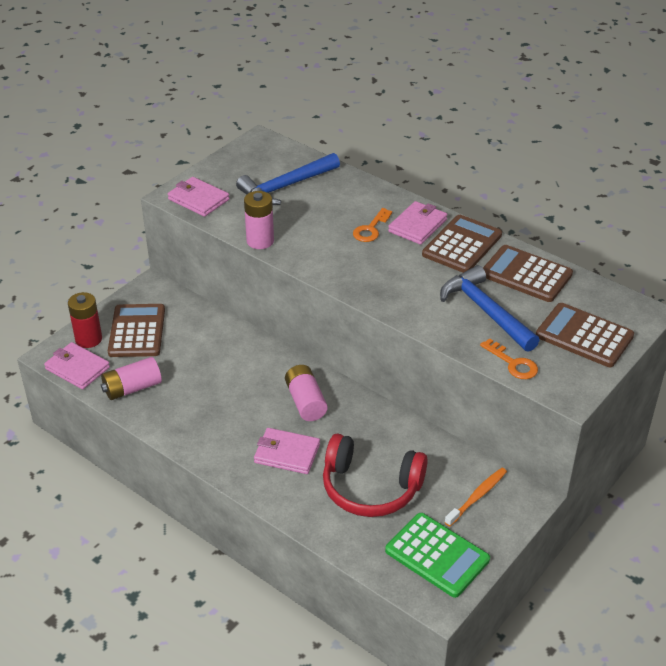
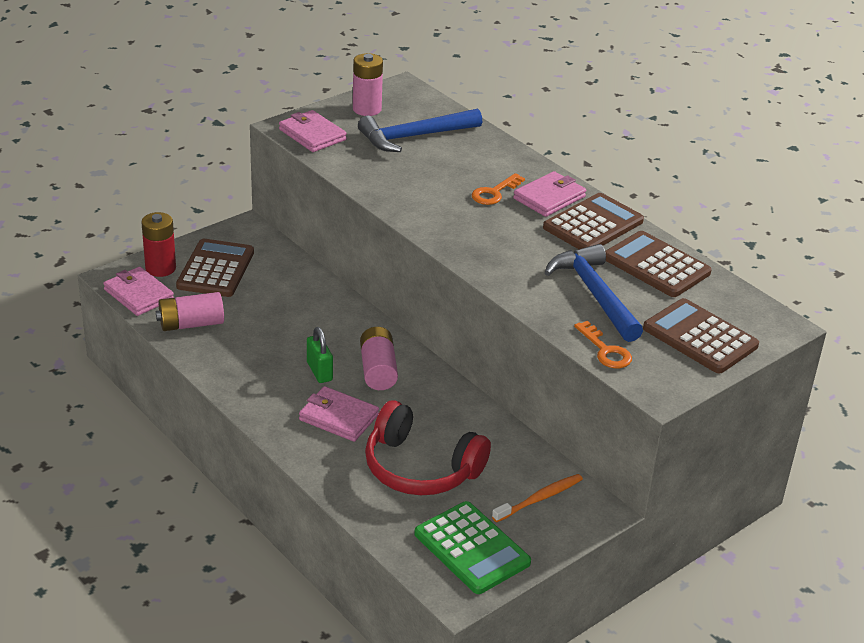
camera: 10 degrees right, 5 degrees down
(257, 413) = (319, 371): none -> green padlock
(260, 241) = (365, 185): pink battery -> pink battery (367, 109)

